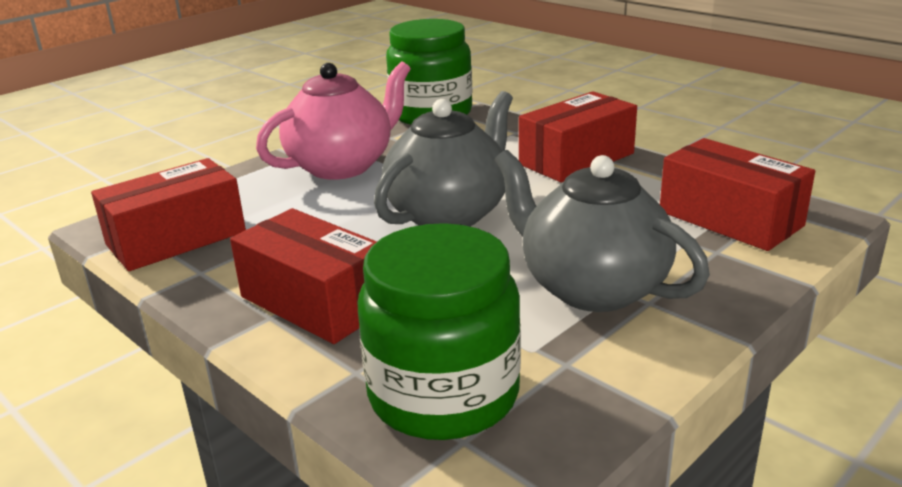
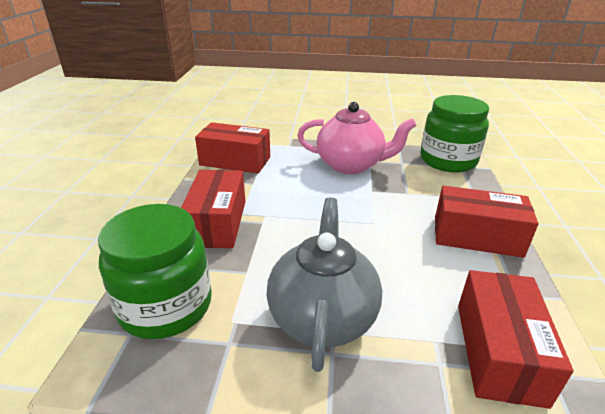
camera: 50 degrees right, 5 degrees up
(449, 214) = (344, 221): grey teapot -> none

